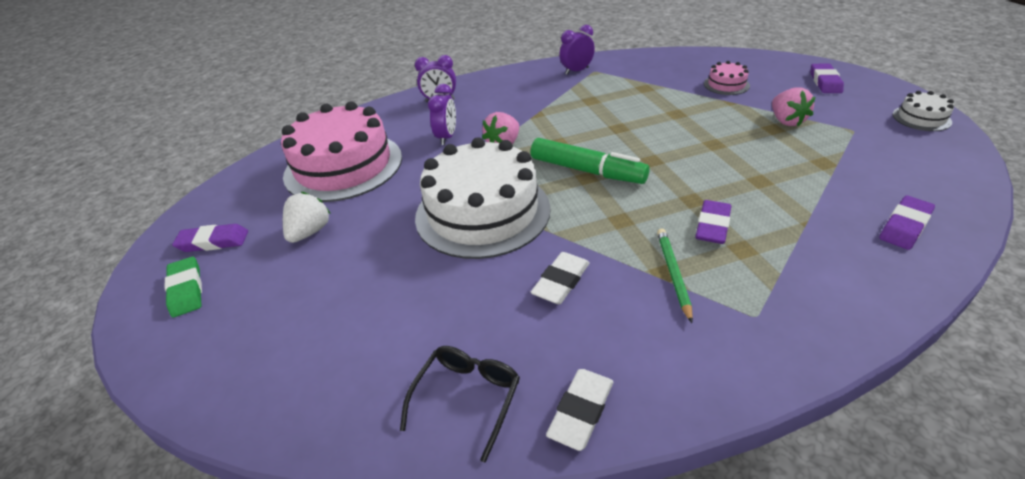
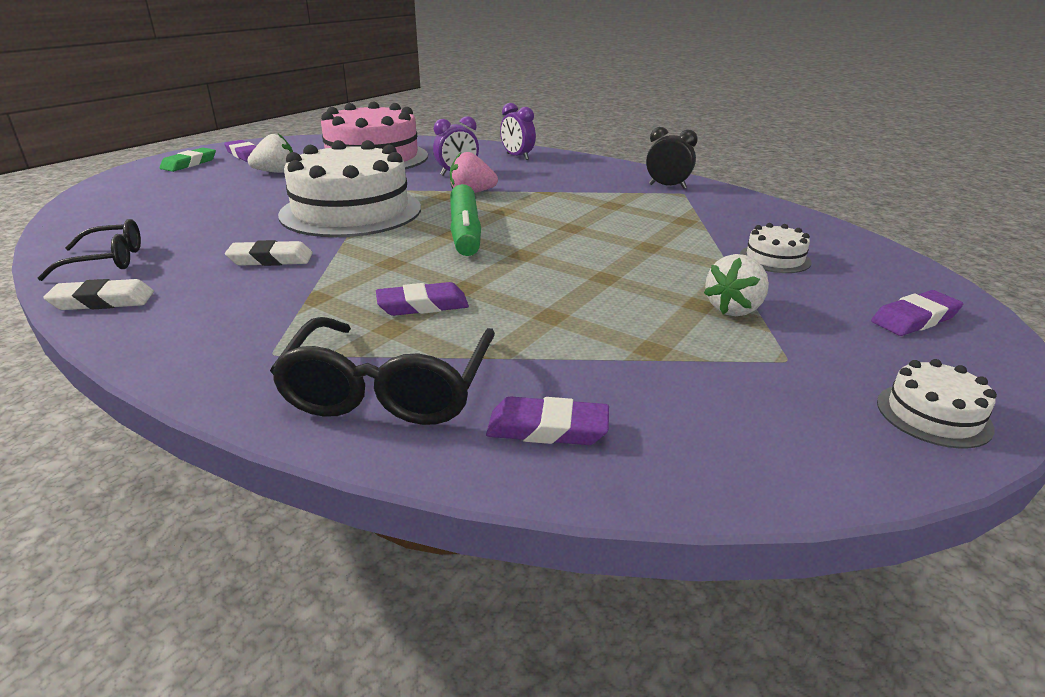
camera: 50 degrees right, 10 degrees down
(576, 71) = (667, 186): purple clock -> black clock
(673, 274) = (317, 301): green pencil -> none
(726, 85) = (774, 258): pink cake -> white cake
(786, 121) = (734, 309): pink strawberry -> white strawberry
(836, 272) = (389, 389): none -> black glasses

